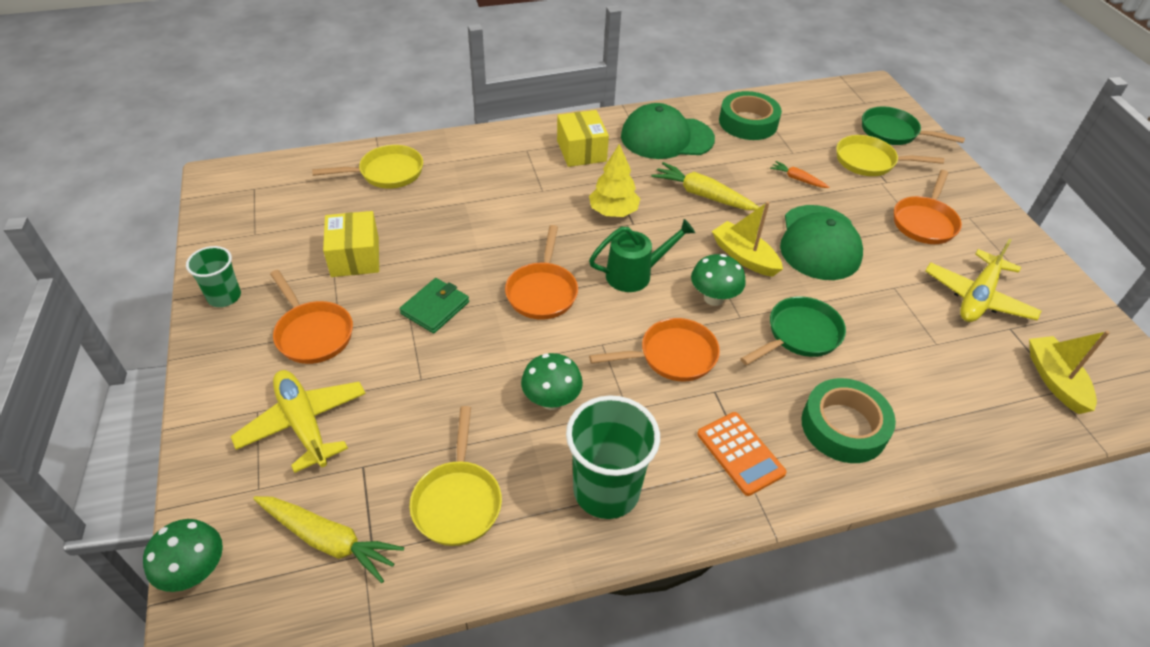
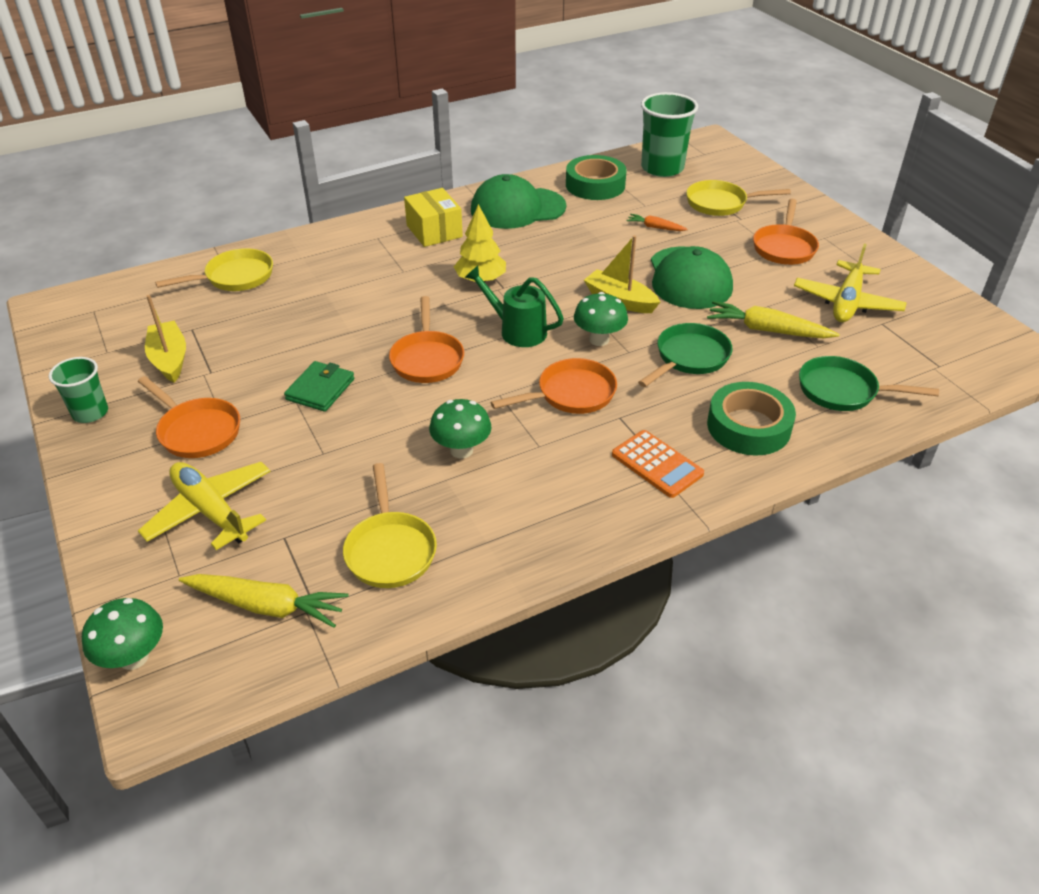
camera: 10 degrees left, 5 degrees down
(355, 257) = (222, 357): yellow box -> none
(606, 490) = (536, 516): green cup -> green cup (662, 168)
(635, 274) = (517, 330): green watering can -> green watering can turned 120 degrees counterclockwise
(703, 195) = (566, 253): yellow carrot -> yellow carrot (767, 330)
(893, 132) = (737, 176): green pan -> green pan (842, 391)
(1055, 380) = (931, 359): yellow boat -> yellow boat (169, 359)

